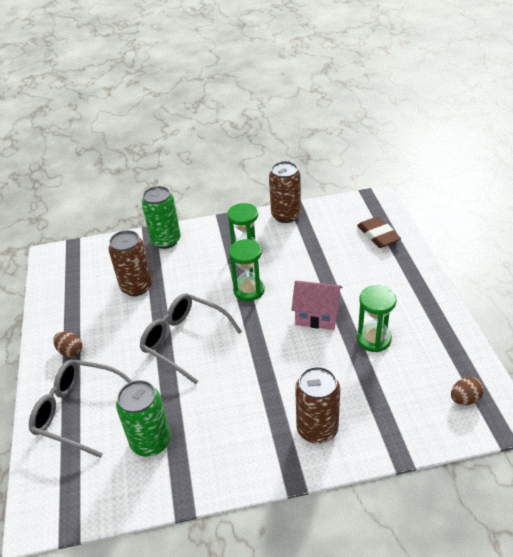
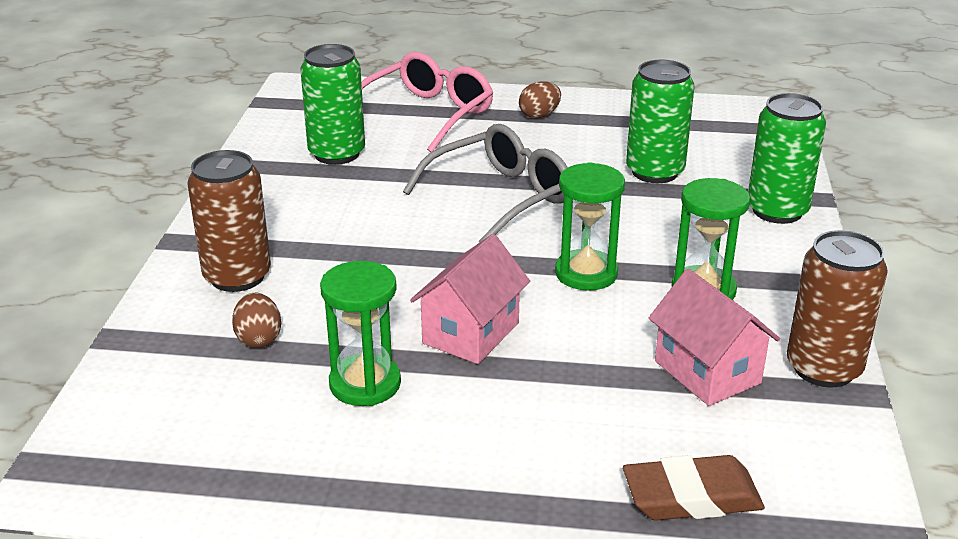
camera: 105 degrees right, 10 degrees down
(79, 411) = (426, 115): grey glasses -> pink glasses
(136, 287) = (654, 172): brown can -> green can
(305, 242) = (707, 372): none -> pink house
(464, 399) = (144, 447): brown egg -> brown egg (259, 339)

